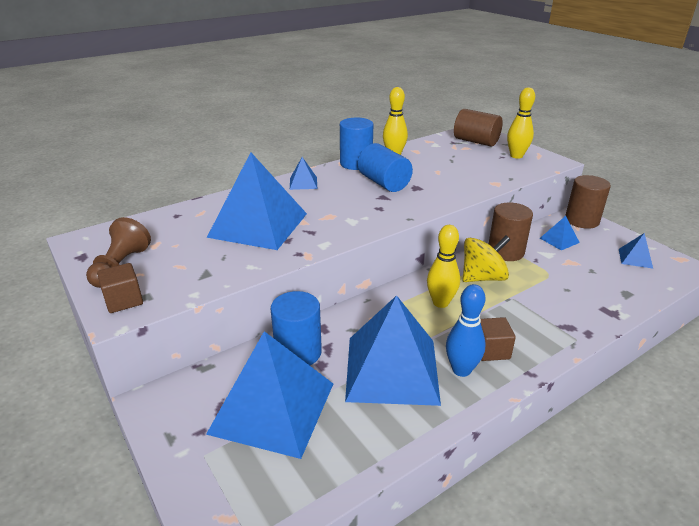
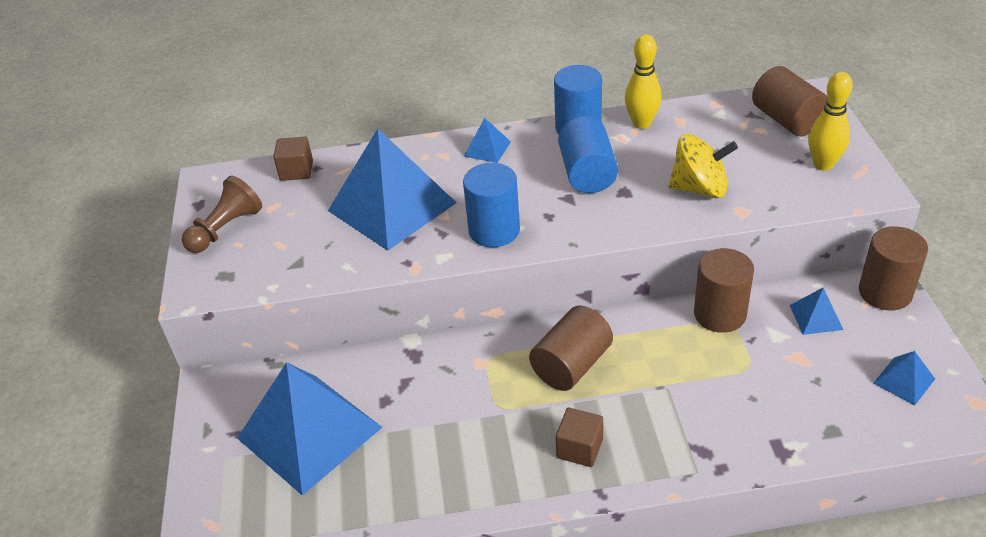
camera: 30 degrees right, 10 degrees up
(124, 300) = (207, 275): brown cube -> brown cube (296, 171)
(298, 352) = (371, 378): blue cylinder -> blue cylinder (494, 230)
(391, 369) = (452, 432): blue pyramid -> none
(440, 303) = (571, 365): yellow bowling pin -> brown cylinder
(461, 370) = (526, 460): blue bowling pin -> none
(483, 277) = (654, 345): yellow spinning top -> yellow spinning top (699, 189)

